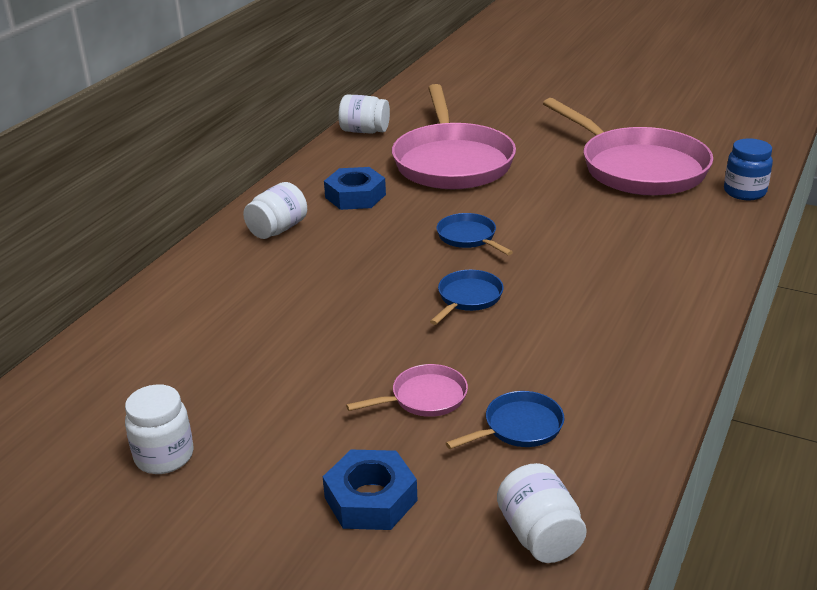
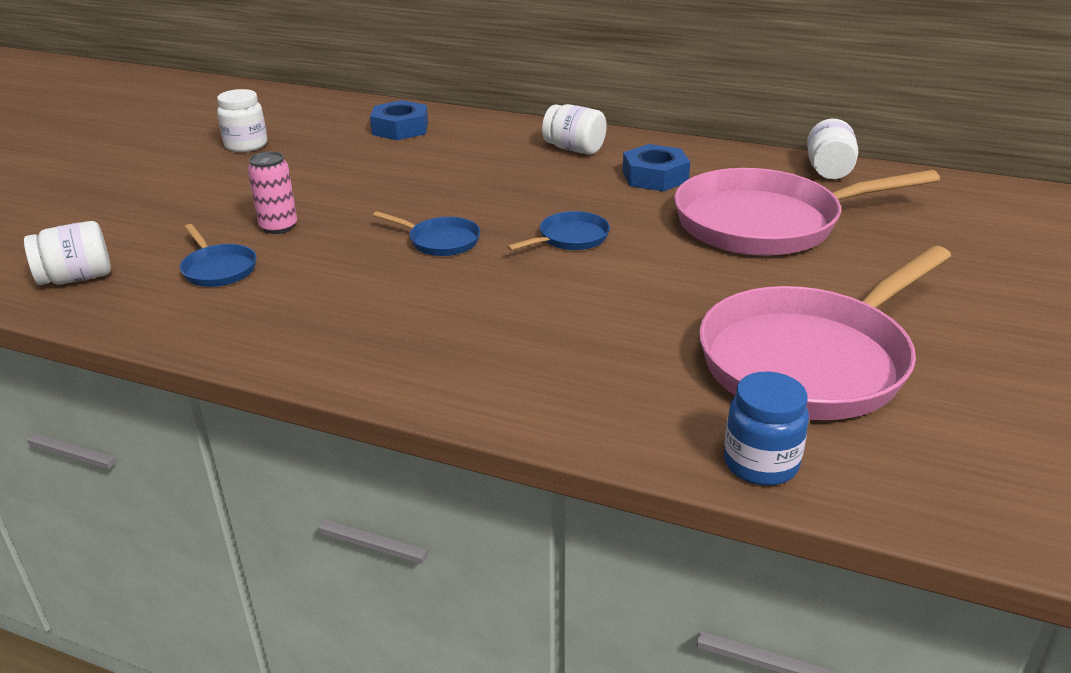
camera: 85 degrees right, 0 degrees up
(370, 499) = (161, 213): blue nut -> blue nut (400, 129)
(424, 398) = (278, 227): pink pan -> pink can

